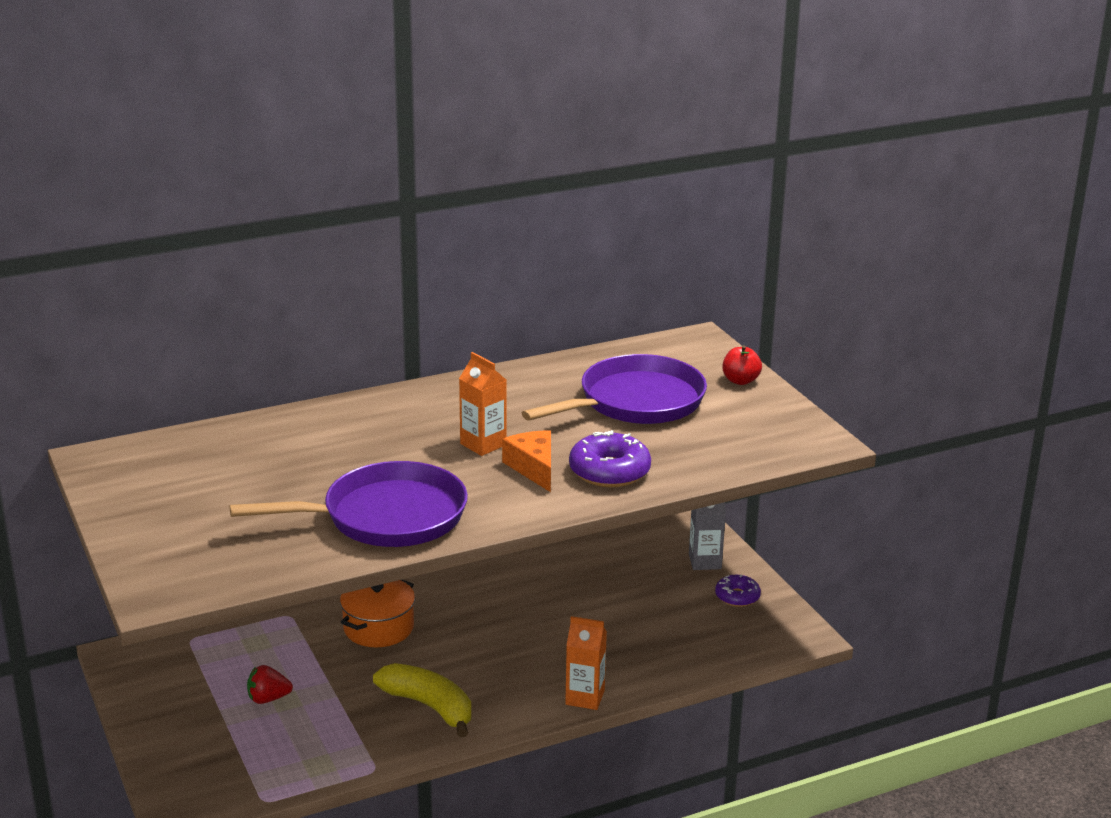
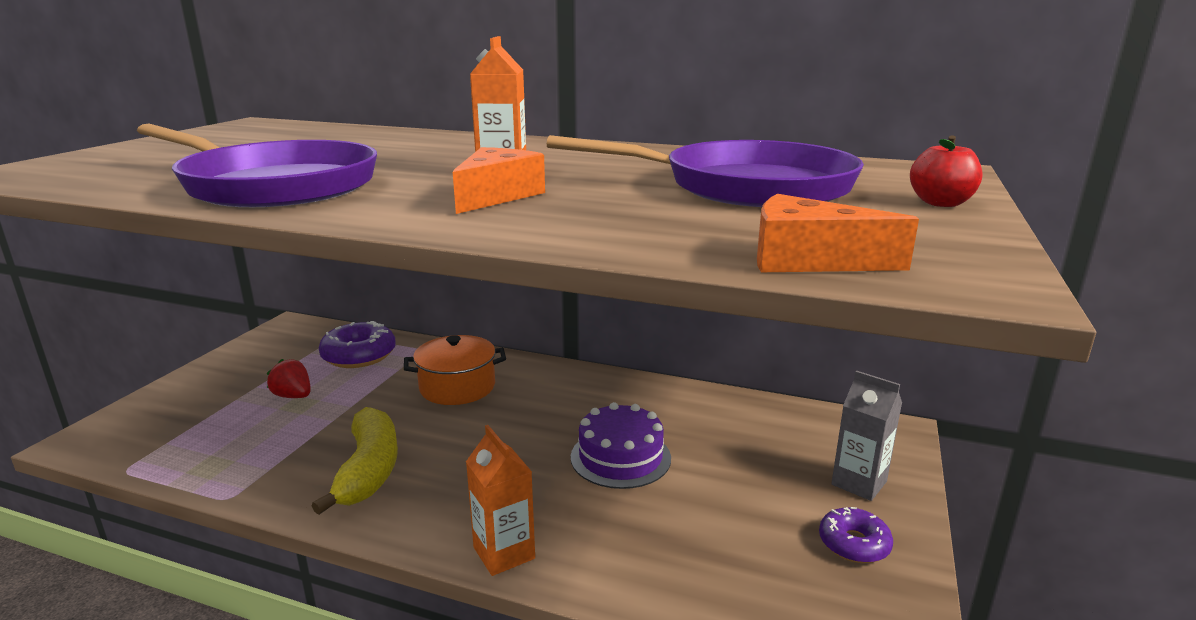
camera: 45 degrees right, 5 degrees down
(564, 615) = (620, 457): none -> purple cake
(609, 471) = (566, 219): purple donut -> purple donut (359, 355)
(751, 455) = (808, 260): none -> orange cheese

